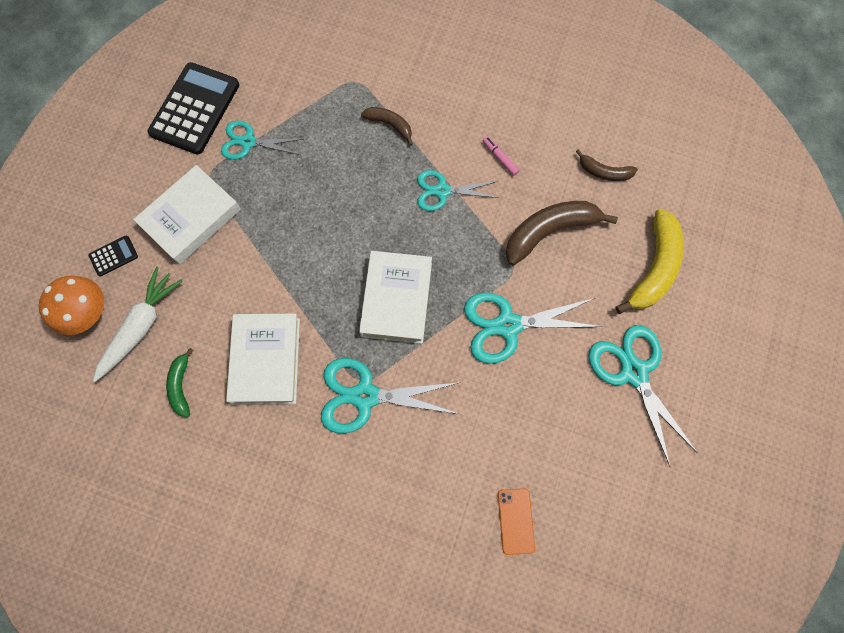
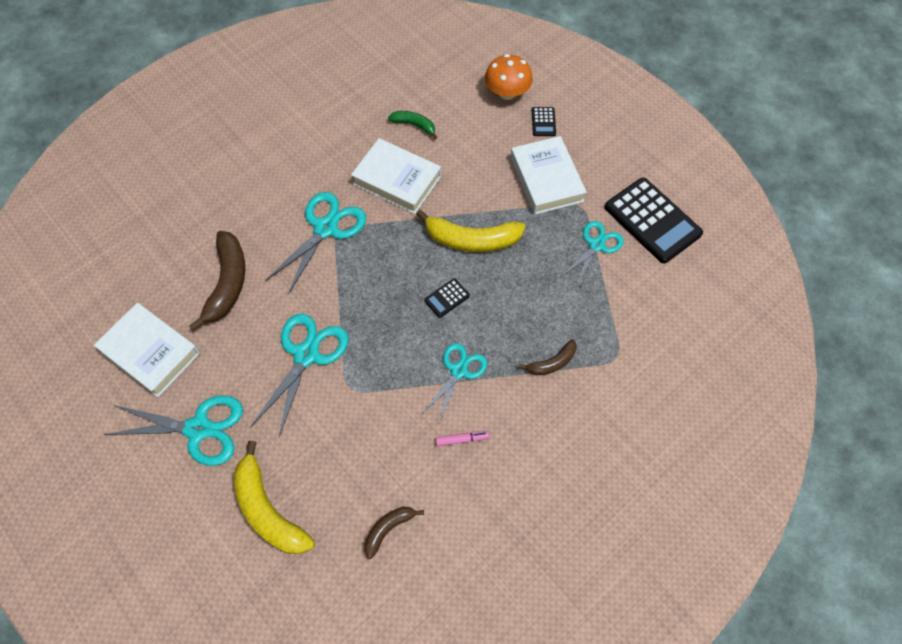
camera: 120 degrees right, 10 degrees down
(141, 326) = (475, 119): white carrot -> none
(301, 250) = (471, 240): none -> yellow banana
(377, 238) = (447, 298): none -> black calculator
(396, 299) = (384, 285): white book -> white book (150, 352)
(516, 521) = (167, 278): orange phone -> none
(549, 232) = (363, 439): brown banana -> brown banana (227, 283)

